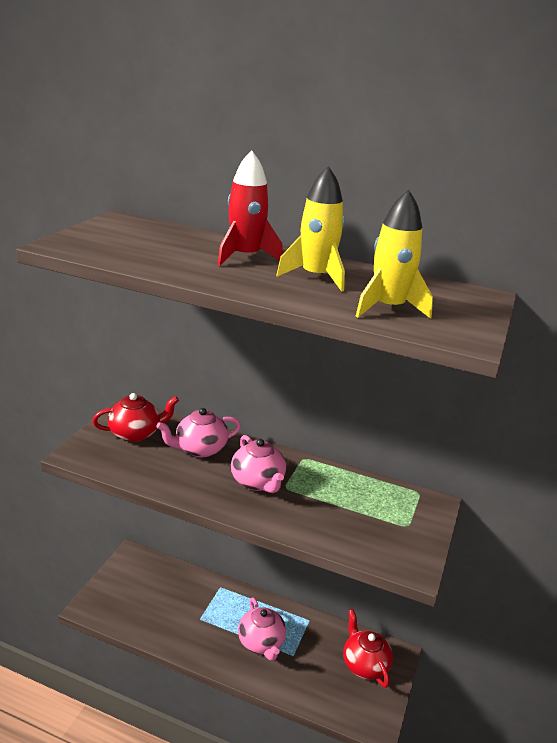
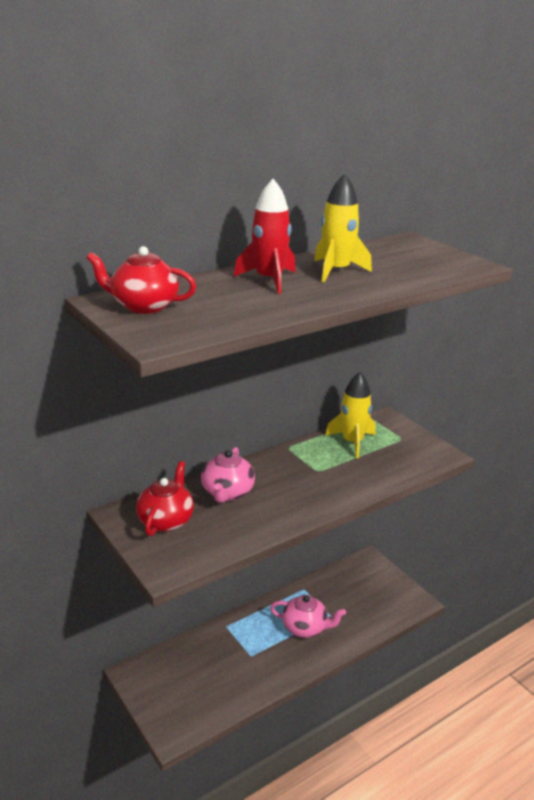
camera: 55 degrees left, 0 degrees up
(258, 482) = (300, 481): pink teapot -> none
(364, 664) = (365, 580): red teapot -> red teapot (143, 306)
(388, 308) = (413, 268): yellow rocket -> yellow rocket (352, 442)

